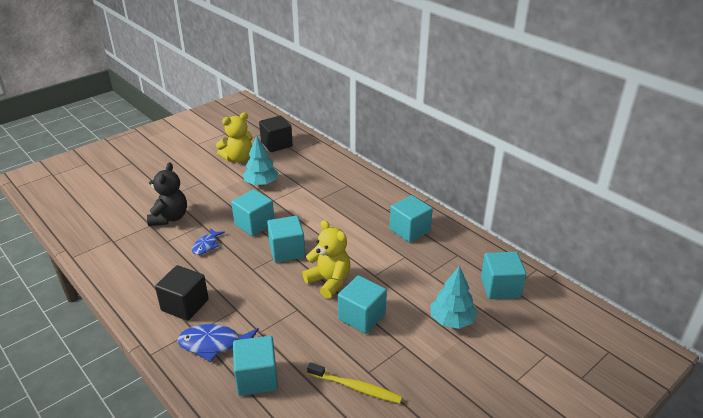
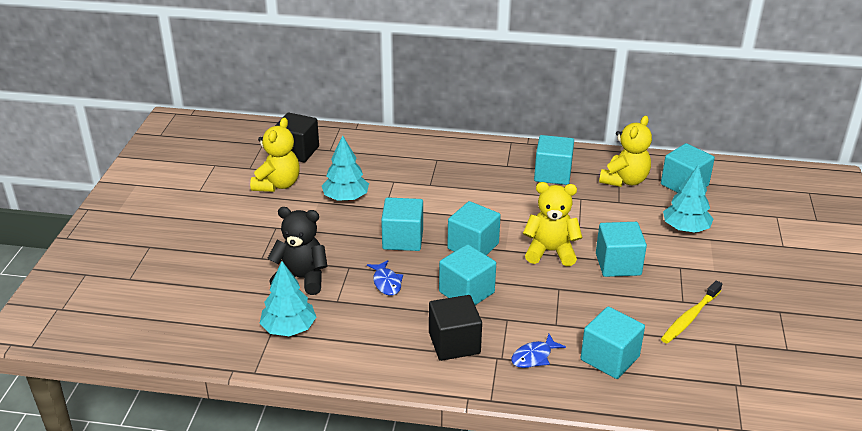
camera: 40 degrees left, 0 degrees up
(122, 243) = (289, 328): none -> turquoise tree
(169, 218) = (301, 278): black teddy bear -> black teddy bear turned 45 degrees counterclockwise
(214, 344) = (534, 357): blue fish -> blue fish, size x0.63
(239, 277) = (466, 292): none -> turquoise cube
(355, 387) = (690, 317): yellow toothbrush -> yellow toothbrush turned 150 degrees clockwise
(456, 260) = (624, 180): none -> yellow teddy bear

